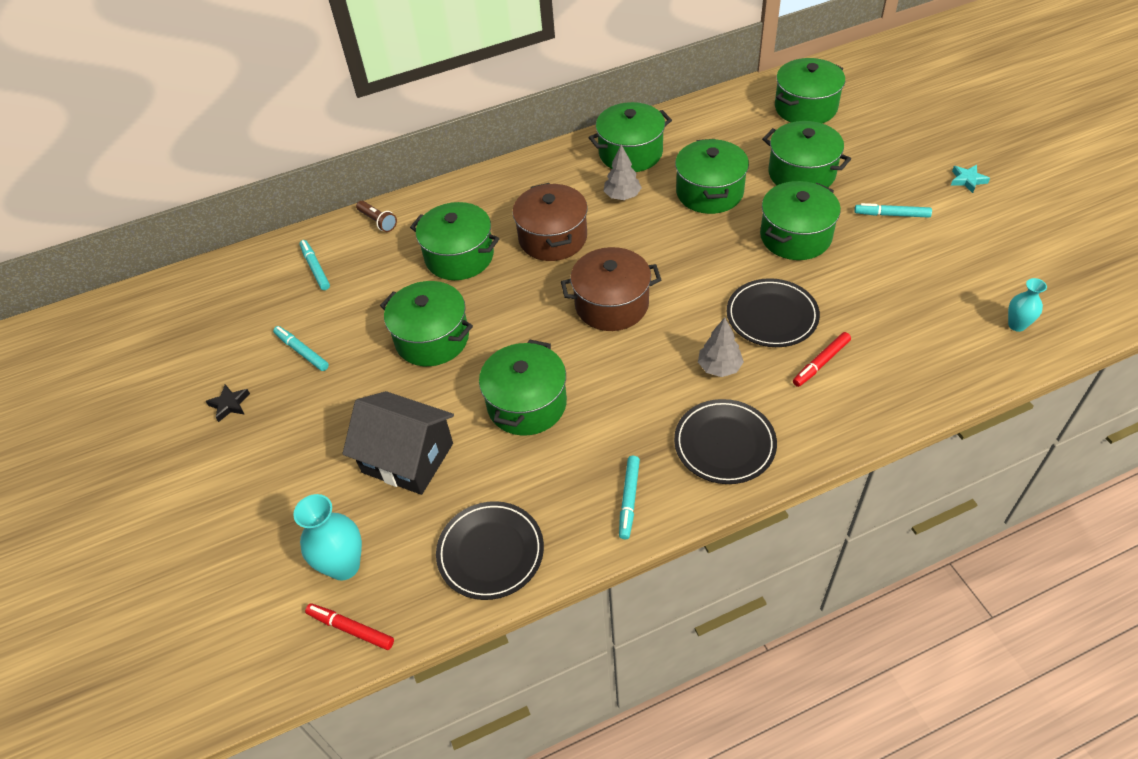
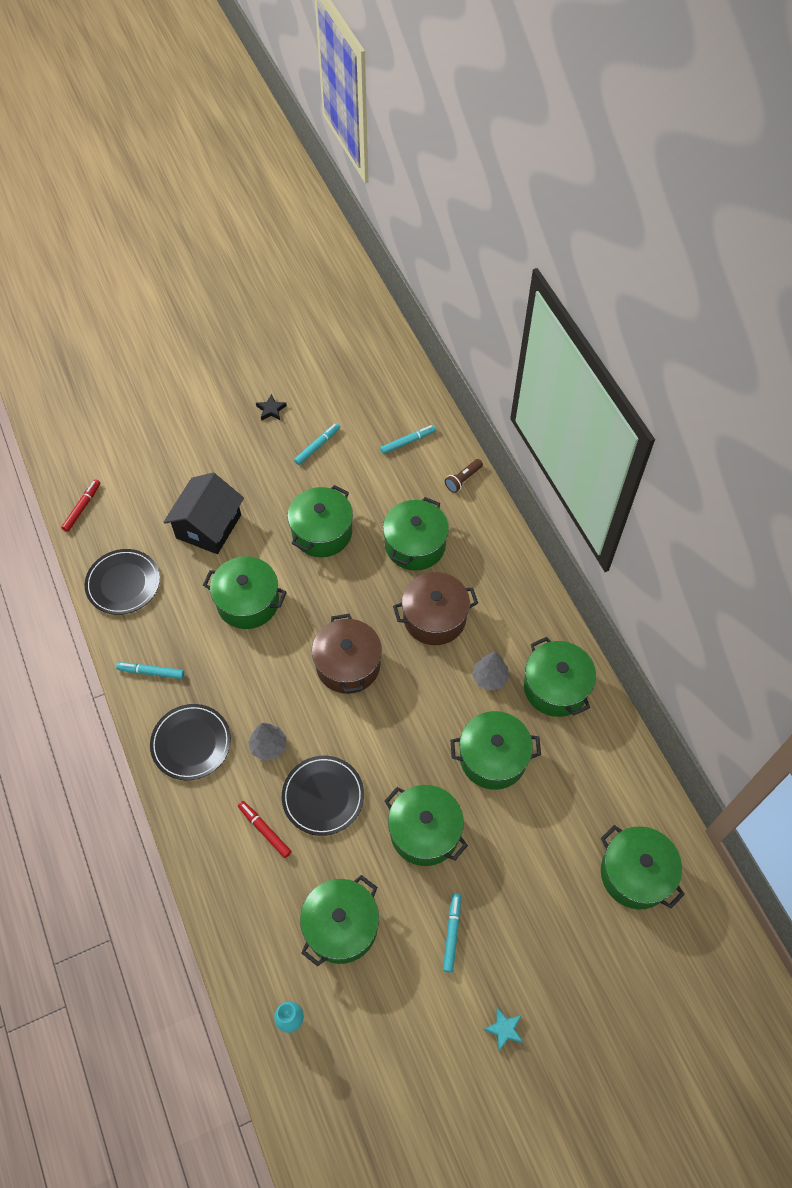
camera: 85 degrees right, 10 degrees up
(344, 566) = (127, 498): turquoise vase -> none
(801, 173) = (520, 852): green pot -> green pot (341, 926)

